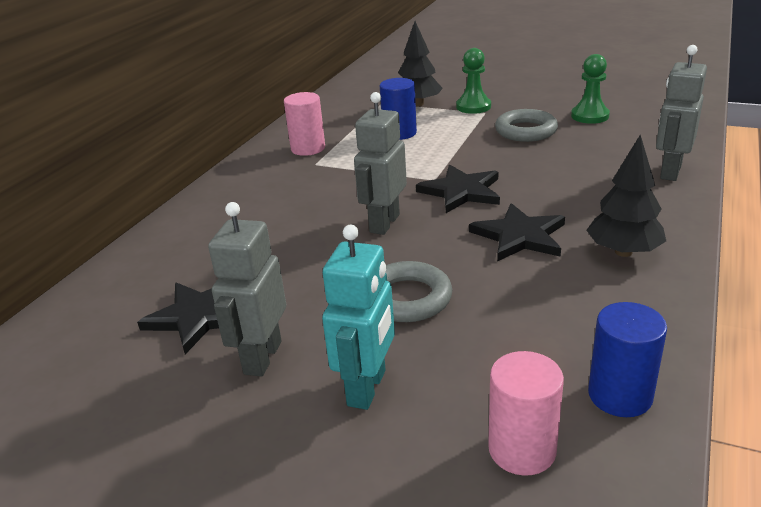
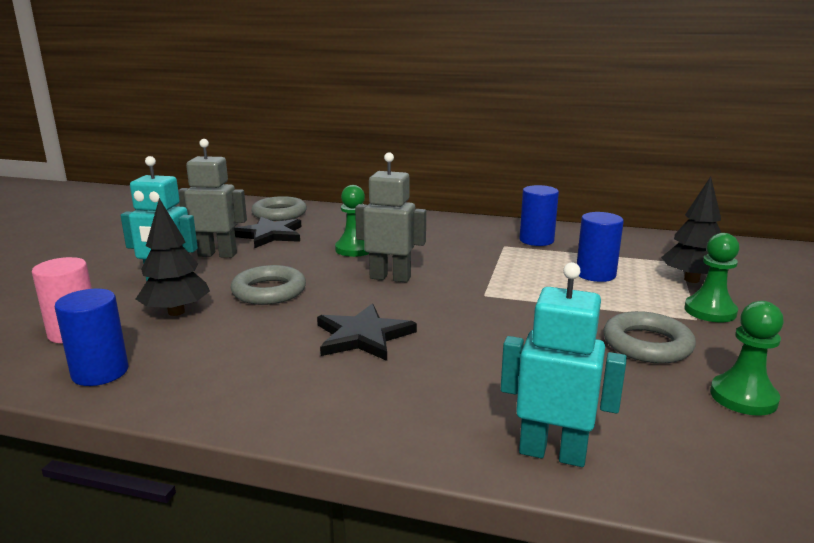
camera: 80 degrees right, 10 degrees down
(99, 316) = (279, 214): none -> grey ring
(289, 246) = (354, 249): none -> green pawn
(308, 148) = (536, 240): pink cylinder -> blue cylinder
(461, 191) = (458, 308): black star -> none
(623, 252) = (323, 393): black tree -> black tree (176, 312)
(670, 172) = (552, 453): grey robot -> turquoise robot

